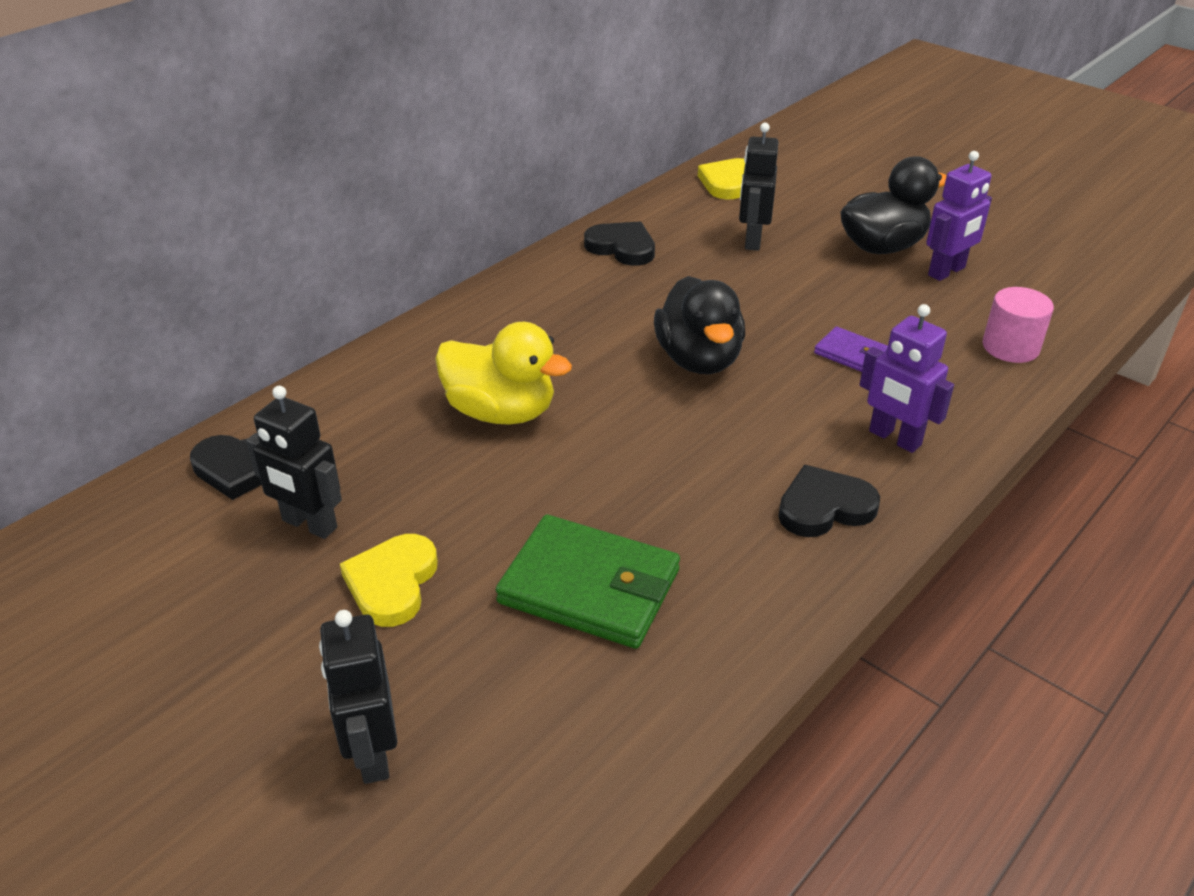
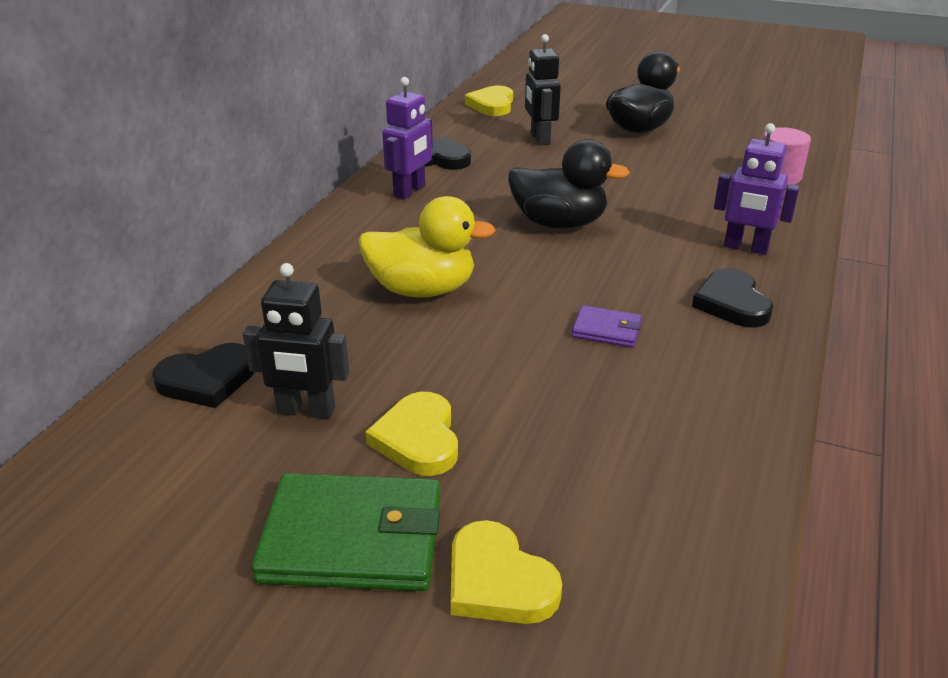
camera: 20 degrees left, 5 degrees down
(372, 753) = (498, 581): black robot -> yellow heart
(590, 587) = (593, 400): green wallet -> green wallet (353, 538)
(699, 359) = (559, 223): black duck -> black duck turned 45 degrees counterclockwise
(824, 507) = (732, 303): black heart -> black heart turned 60 degrees counterclockwise
(850, 353) = (670, 199): purple wallet -> purple wallet (606, 330)
(947, 272) = (697, 137): purple robot -> purple robot (410, 191)

